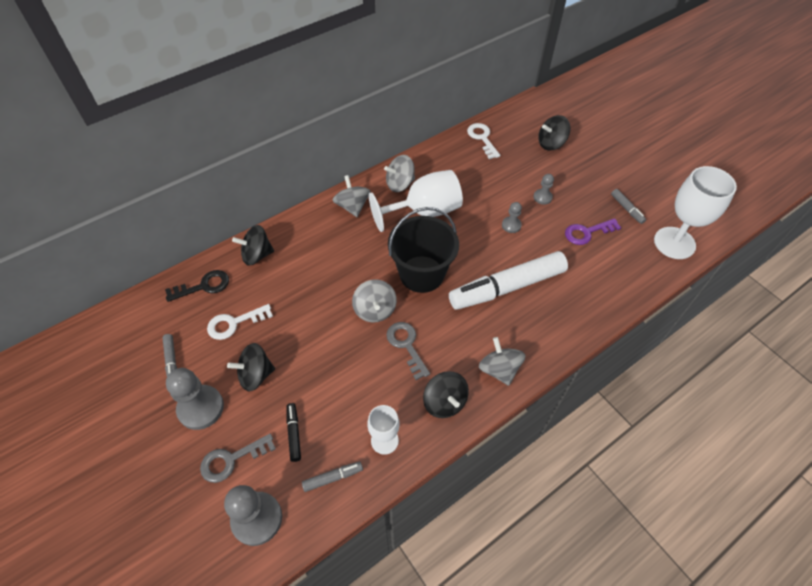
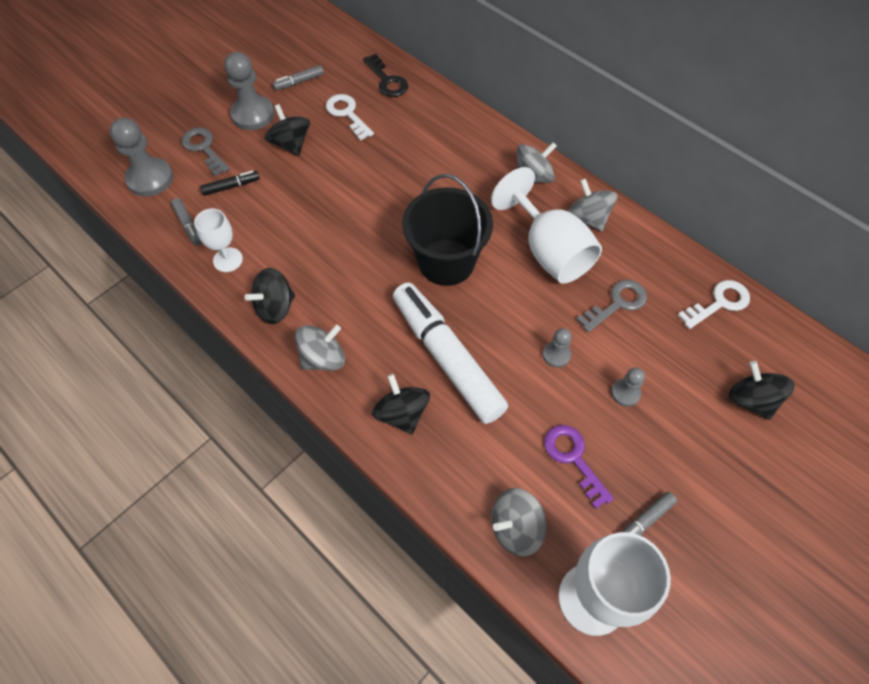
camera: 80 degrees right, 5 degrees up
(257, 255) = (436, 110): black spinning top -> black spinning top (402, 413)
(375, 310) = (385, 225): grey spinning top -> grey spinning top (515, 528)
(406, 345) = (342, 262): grey key -> grey key (617, 304)

